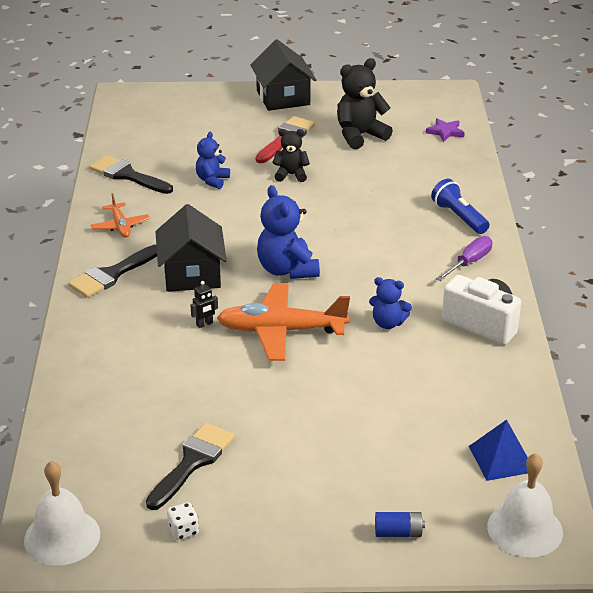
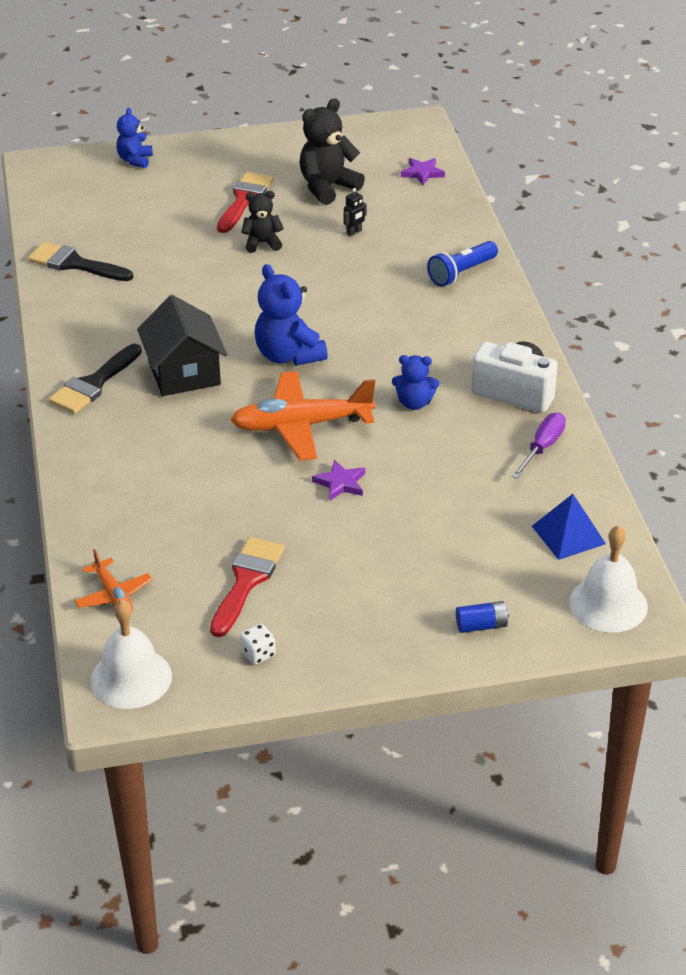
camera: 10 degrees left, 5 degrees up
(120, 226) = (86, 326): orange plane -> orange plane (113, 595)
(192, 462) = (246, 581): black brush -> red brush
(204, 324) = (215, 428): black robot -> black robot (354, 232)
(212, 180) = (175, 260): blue teddy bear -> blue teddy bear (135, 160)
(283, 97) = (227, 149): black house -> none
(302, 385) = (340, 483): none -> purple star
(459, 217) = (461, 273): blue flashlight -> blue flashlight turned 90 degrees counterclockwise
(469, 262) = (485, 324): purple screwdriver -> purple screwdriver (542, 447)

